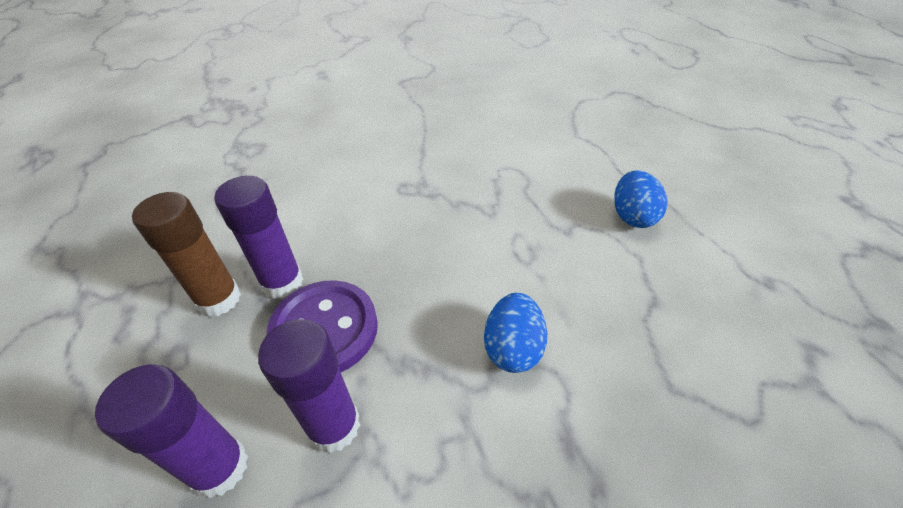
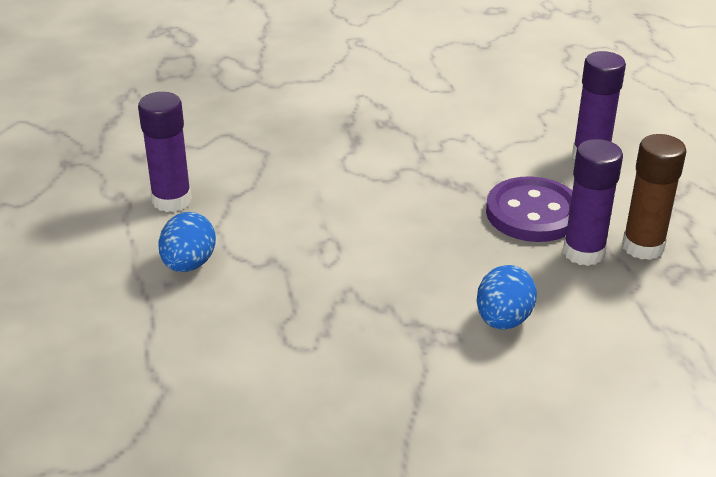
camera: 170 degrees left, 10 degrees down
(334, 426) = (516, 163): purple glue stick -> purple glue stick (172, 200)
(512, 348) = (373, 184): blue egg -> blue egg (503, 320)

